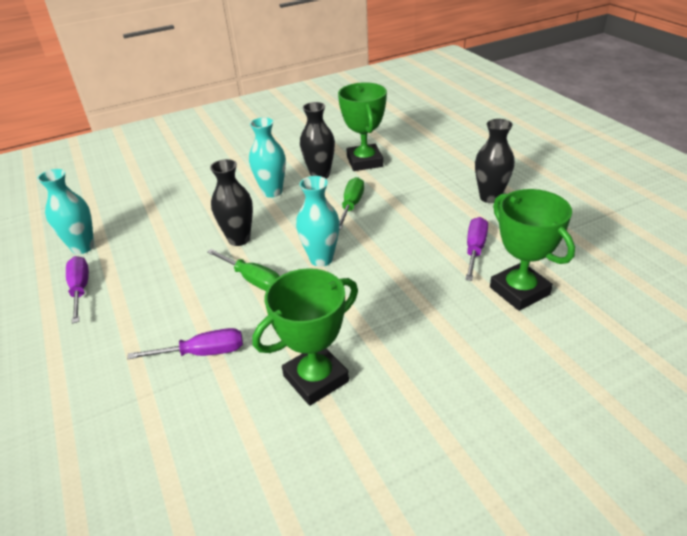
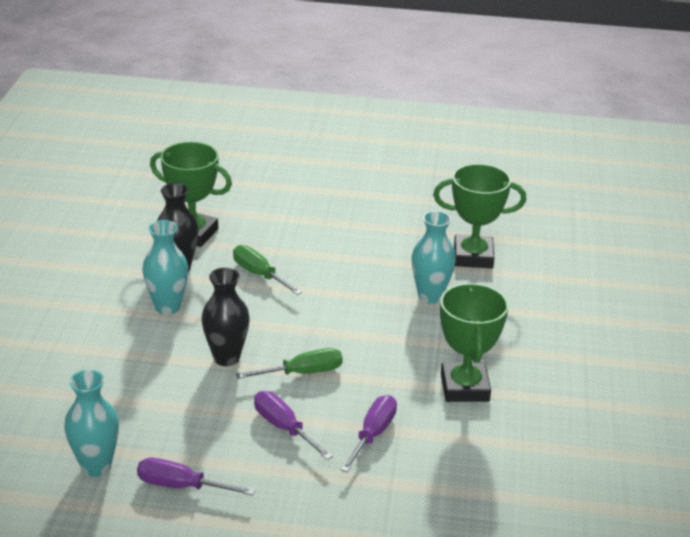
camera: 60 degrees left, 5 degrees down
(321, 259) = (320, 325): turquoise vase -> turquoise vase (430, 296)
(475, 250) = (404, 249): purple screwdriver -> purple screwdriver (284, 428)
(490, 197) = (345, 205): black vase -> none

